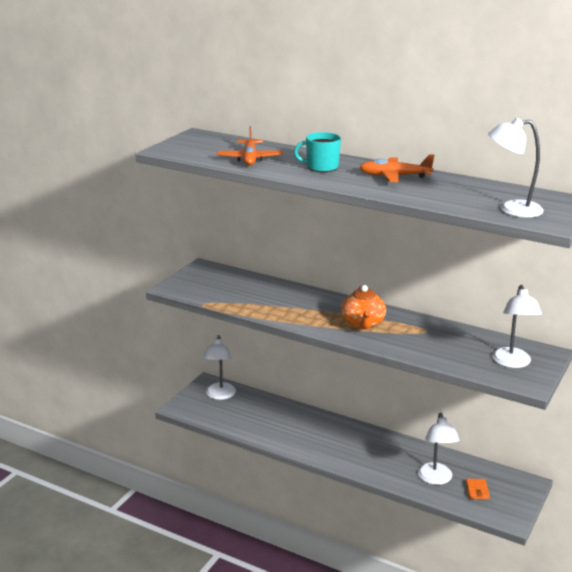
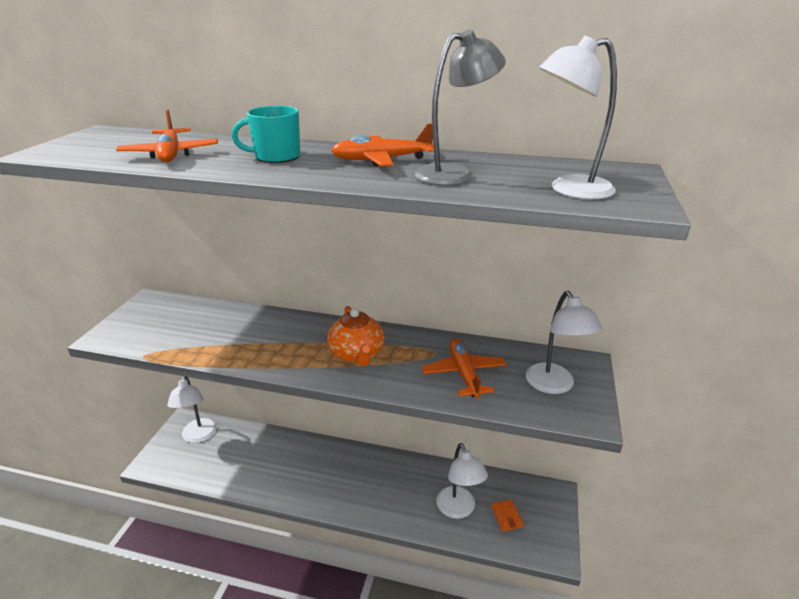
camera: 15 degrees left, 5 degrees up
(440, 191) = (454, 174): none -> grey lamp
(443, 346) = (464, 373): none -> orange plane

